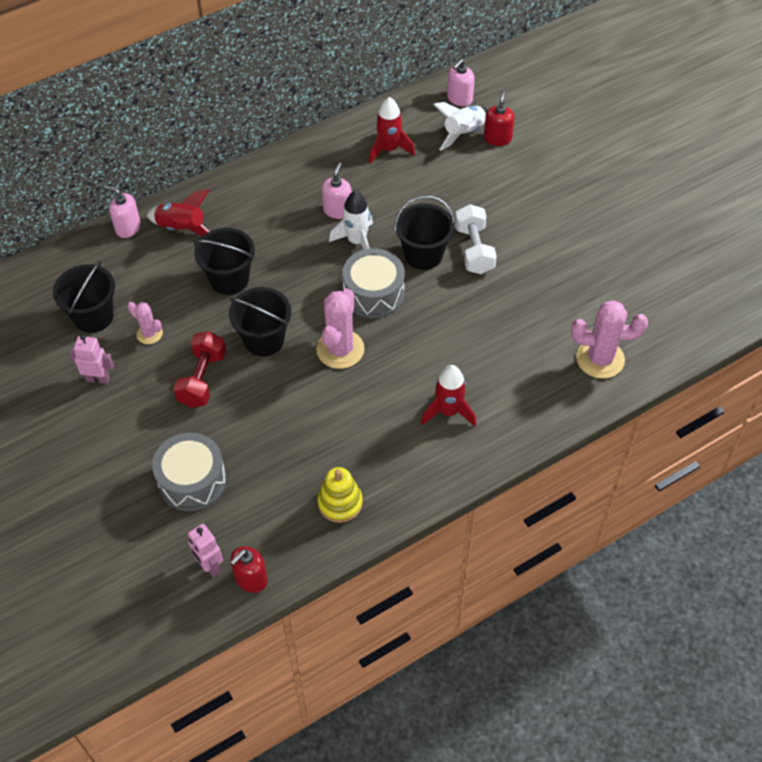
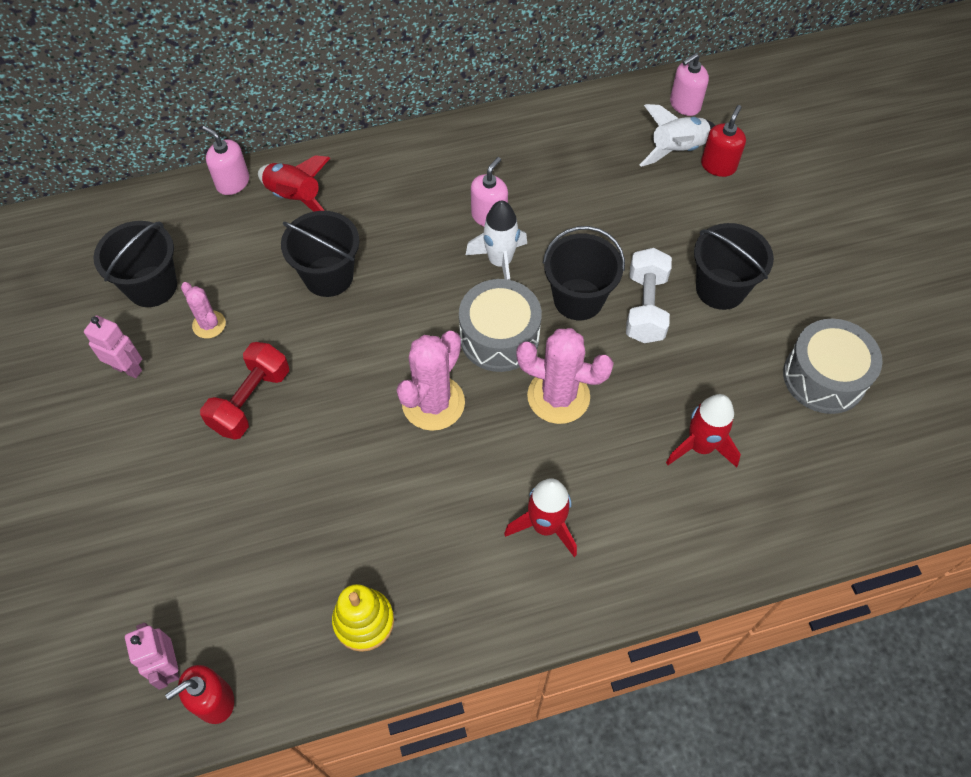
camera: 15 degrees right, 5 degrees up
(192, 481) = (190, 537): grey drum -> grey drum (824, 377)
(264, 340) = (343, 366): black bucket -> black bucket (720, 289)
(389, 149) = (577, 151): red rocket -> red rocket (700, 446)
(600, 359) = (771, 502): pink cactus -> pink cactus (558, 396)

